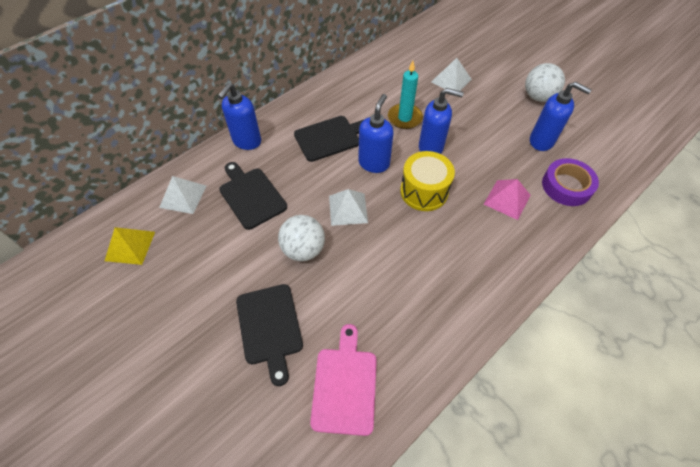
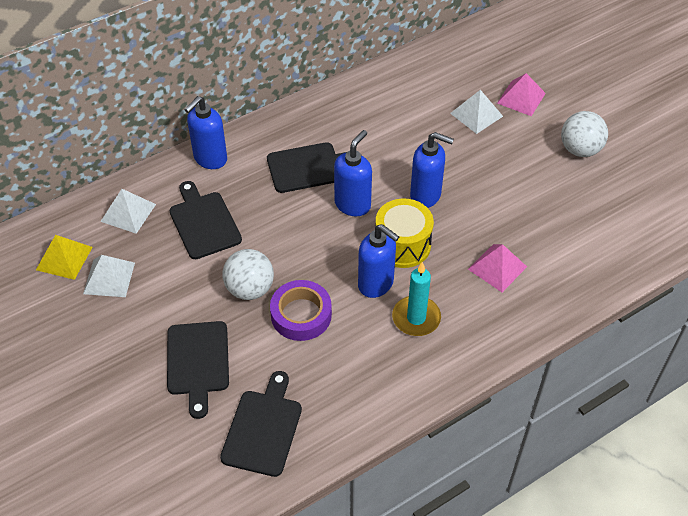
camera: 10 degrees right, 5 degrees down
(345, 385) = (263, 428): pink cutting board -> black cutting board
(348, 209) = (309, 252): white pyramid -> white pyramid (109, 278)
(404, 118) = (404, 155): turquoise candle -> turquoise candle (416, 318)
(481, 64) = (521, 98): none -> pink pyramid
(542, 141) = (564, 205): blue soap dispenser -> blue soap dispenser (376, 284)
(566, 186) = (574, 262): purple tape -> purple tape (301, 315)

